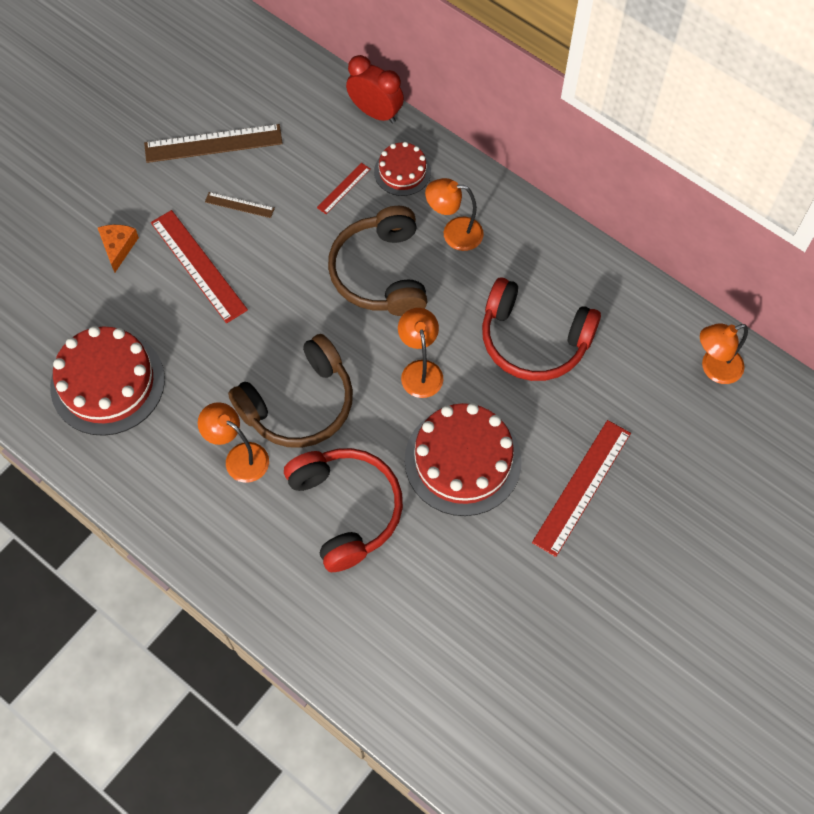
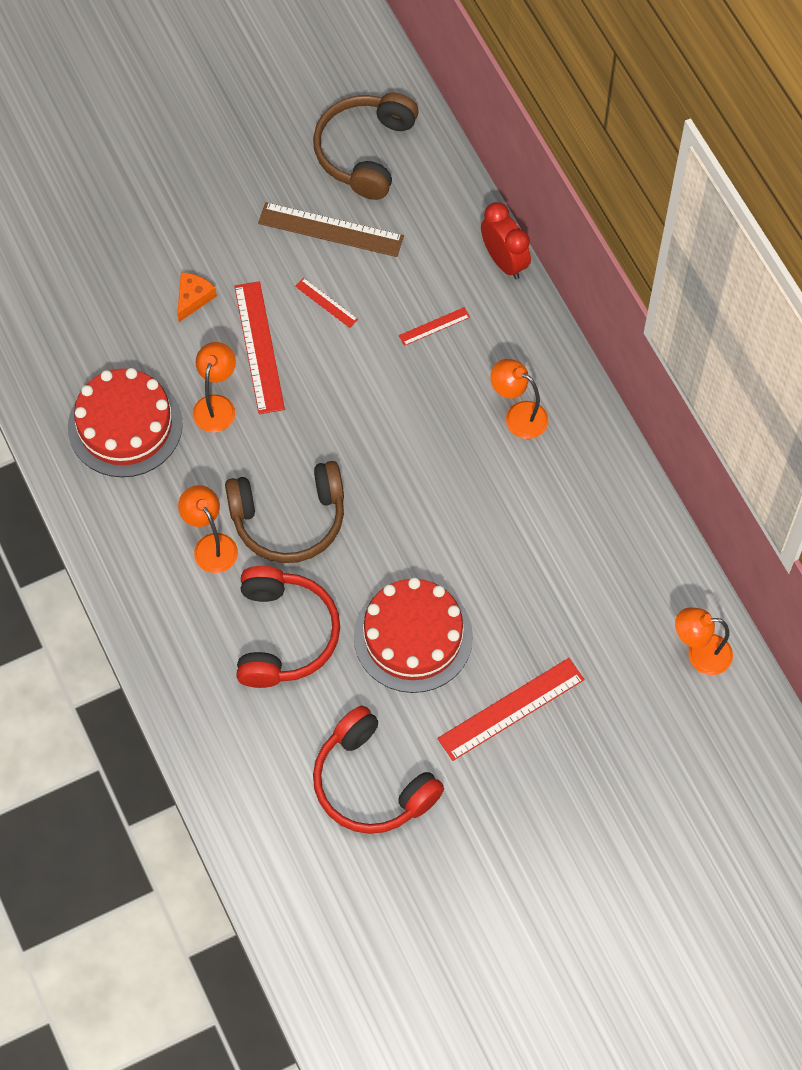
camera: 25 degrees right, 0 degrees up
(239, 205) = (326, 302): brown ruler -> red ruler
(380, 273) = (427, 425): brown headphones -> brown headphones (364, 151)
(402, 171) = (499, 333): red cake -> none
(420, 370) = (417, 535): orange lamp -> orange lamp (216, 405)
(533, 340) = (539, 553): red headphones -> red headphones (371, 783)

